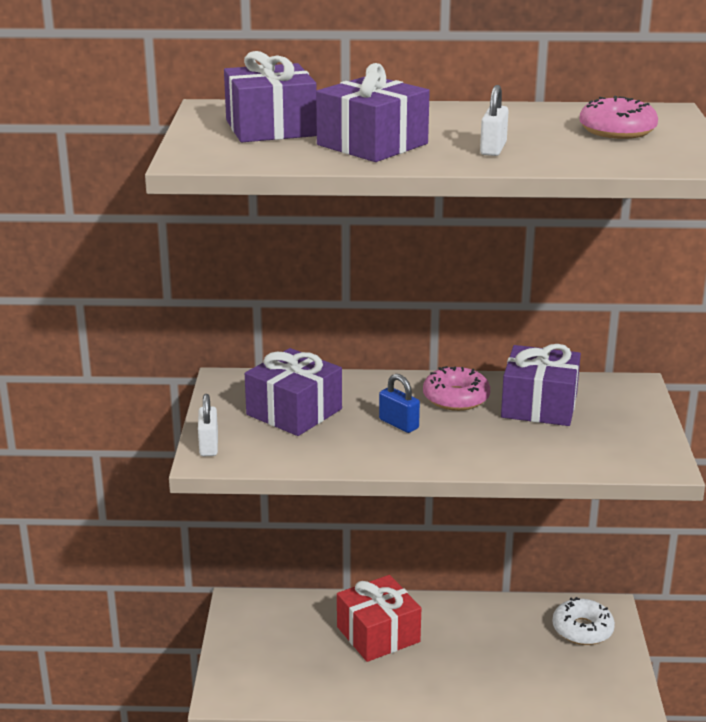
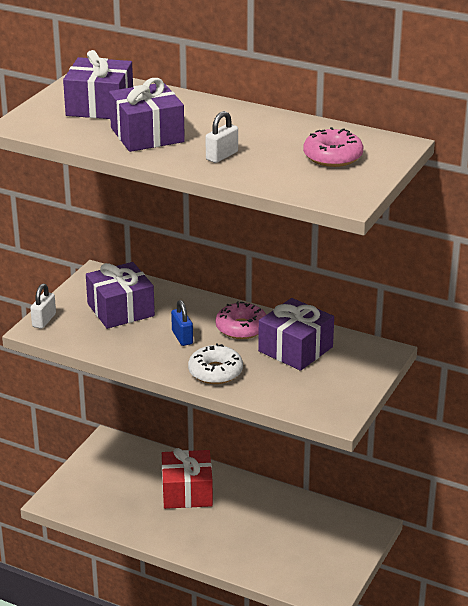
camera: 25 degrees right, 5 degrees up
(582, 629) = (339, 534): white donut -> white donut (215, 372)

